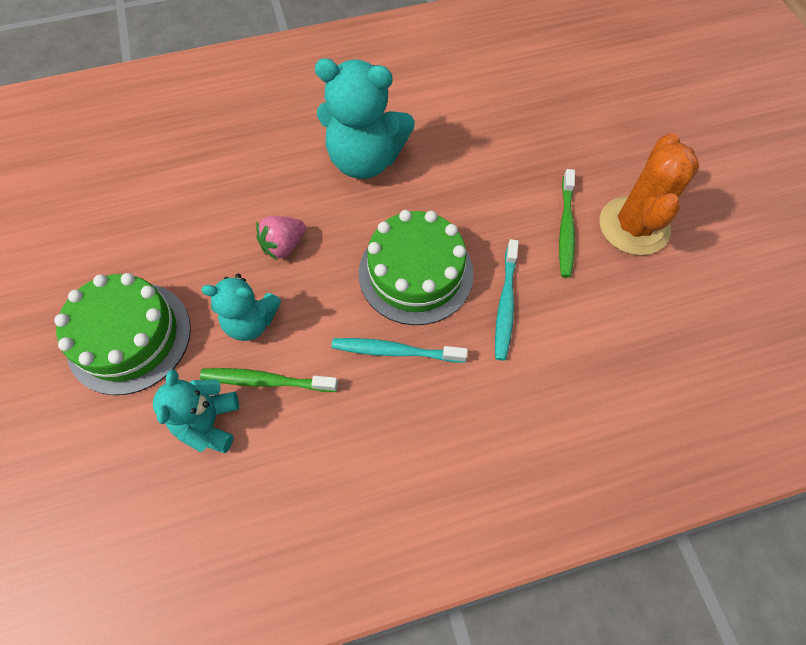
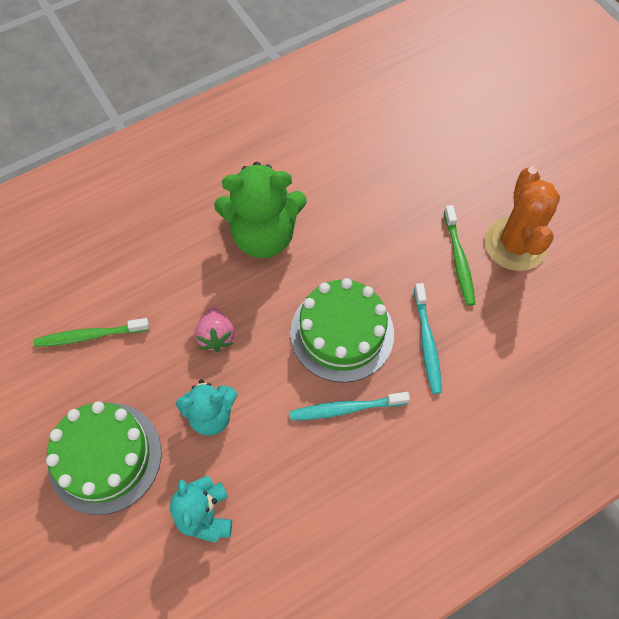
camera: 15 degrees left, 0 degrees up
(266, 381) = (242, 464): green toothbrush -> green toothbrush (90, 336)
(283, 245) = (216, 336): pink strawberry -> pink strawberry turned 45 degrees counterclockwise
(365, 160) = (263, 235): turquoise teddy bear -> green teddy bear

